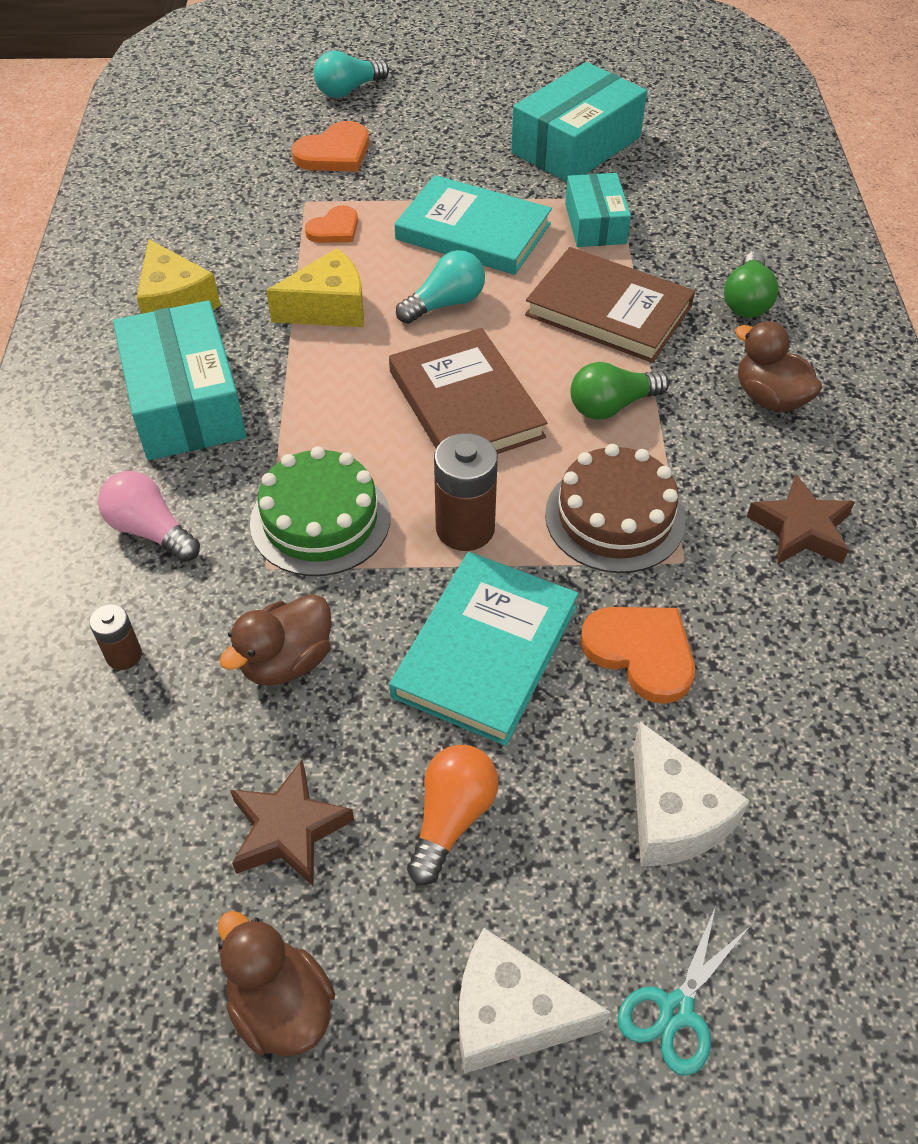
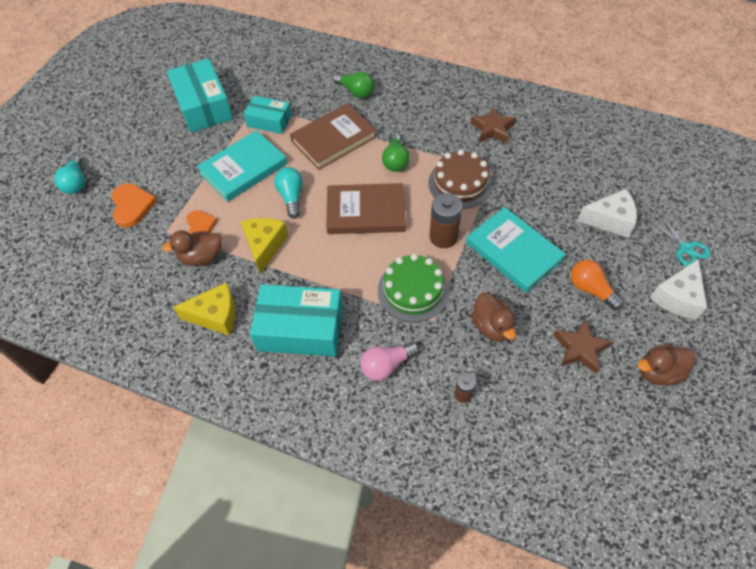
camera: 65 degrees left, 5 degrees up
(641, 652) = (533, 201): orange heart -> none
(769, 398) = (418, 109): brown duck -> brown duck (201, 257)

